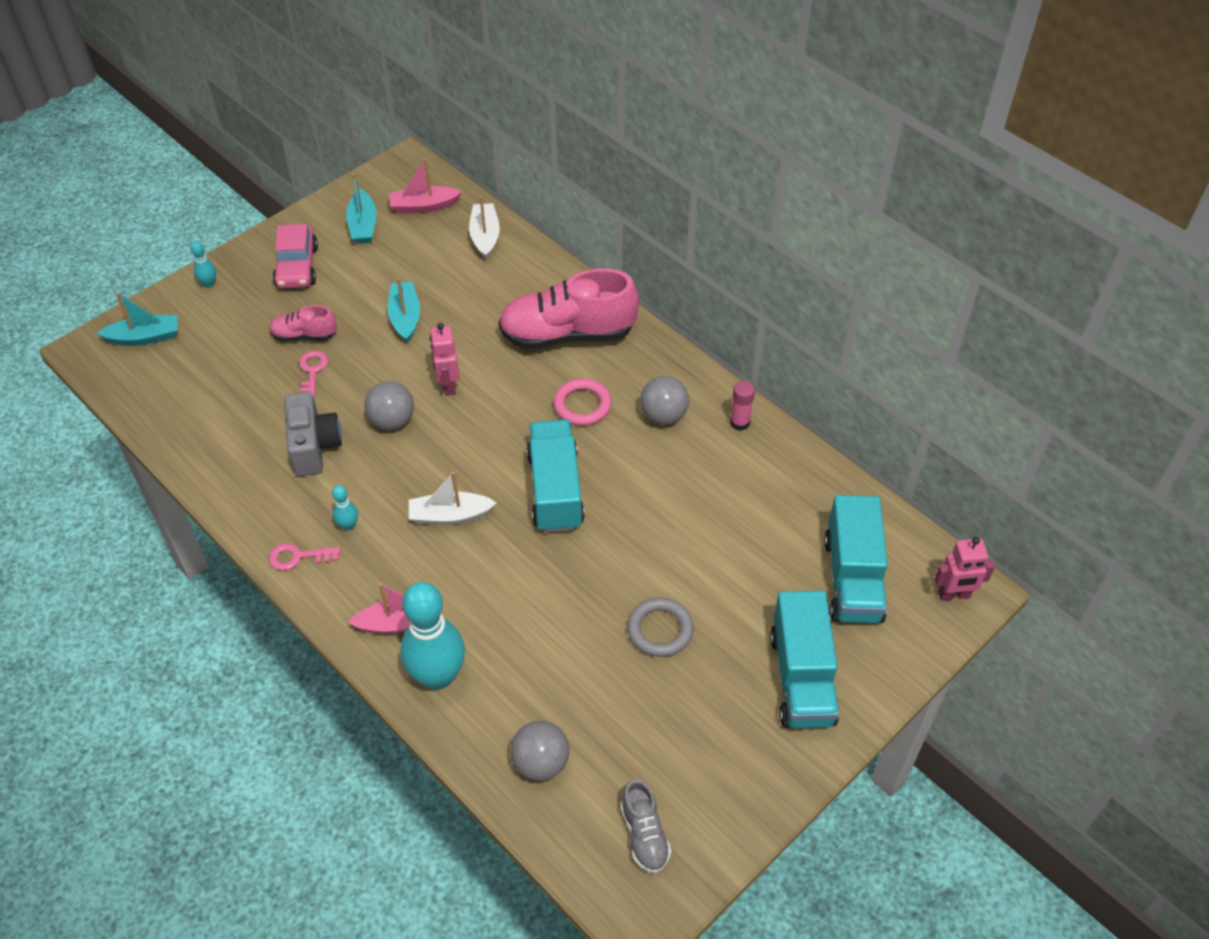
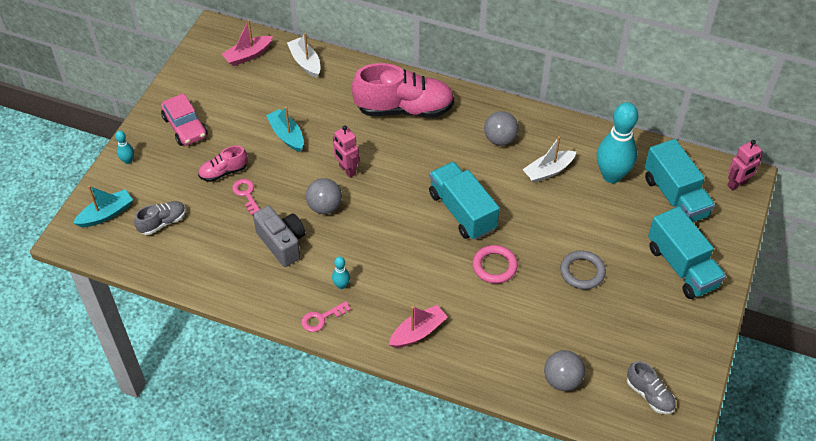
camera: 25 degrees left, 0 degrees up
(198, 370) = (162, 223): none -> grey shoe
(363, 225) = (213, 82): turquoise boat -> none
(438, 676) = (464, 355): turquoise bowling pin -> turquoise bowling pin (611, 175)
(450, 515) = (405, 253): white boat -> white boat (548, 171)
(567, 334) = (404, 109): pink shoe -> pink shoe turned 150 degrees counterclockwise
(582, 405) = (444, 151): pink ring -> pink ring (494, 266)
(739, 422) = (550, 127): pink glue stick -> none

